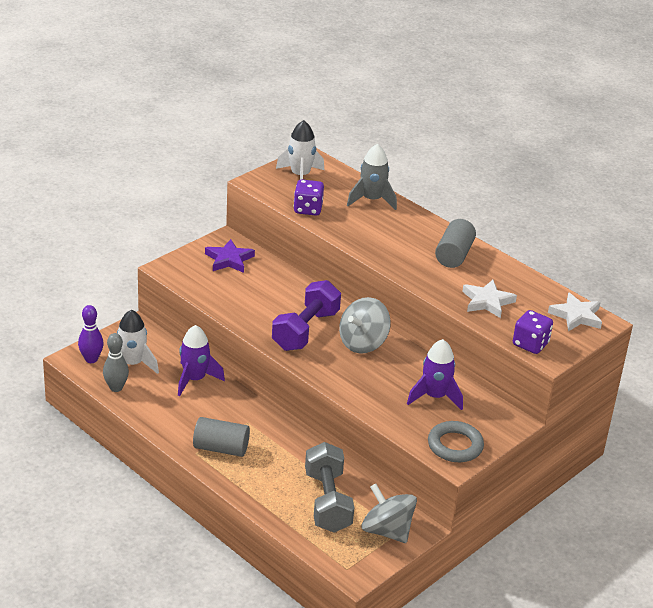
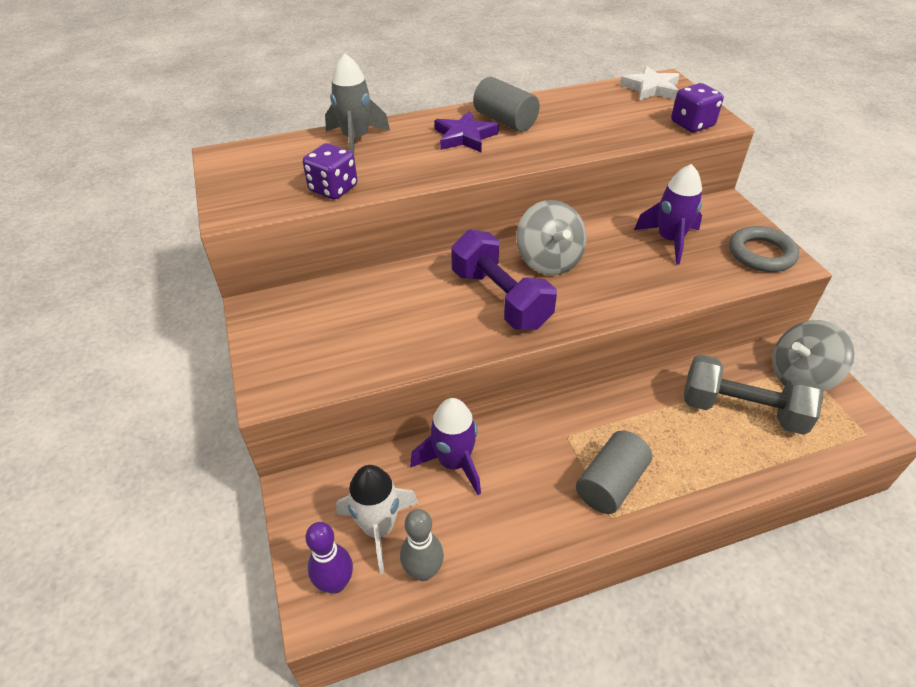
camera: 60 degrees left, 10 degrees up
(229, 259) = (303, 319): purple star -> purple star (464, 137)
(300, 176) = (254, 173): white rocket -> none
(487, 301) = (604, 126): white star -> none

